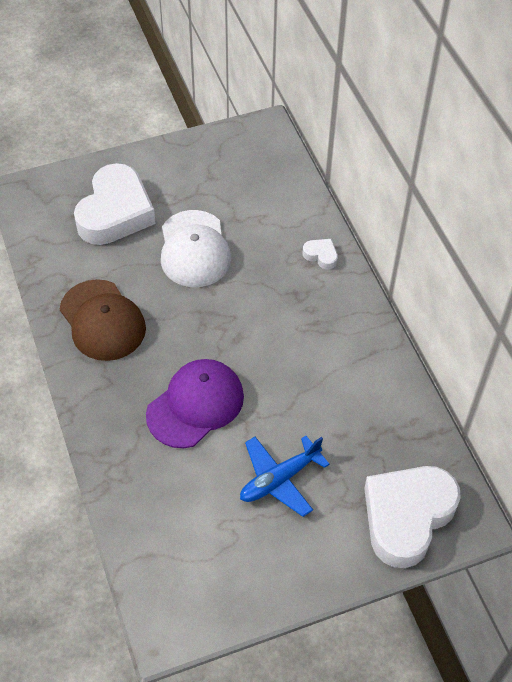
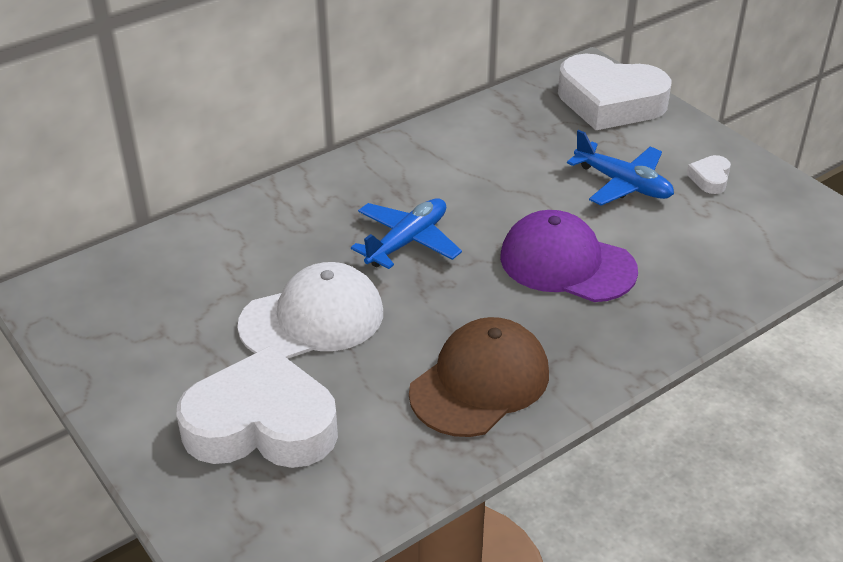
camera: 105 degrees left, 15 degrees down
(254, 315) = (407, 242): none -> blue plane
(321, 255) = (287, 204): white heart -> white heart (710, 178)

